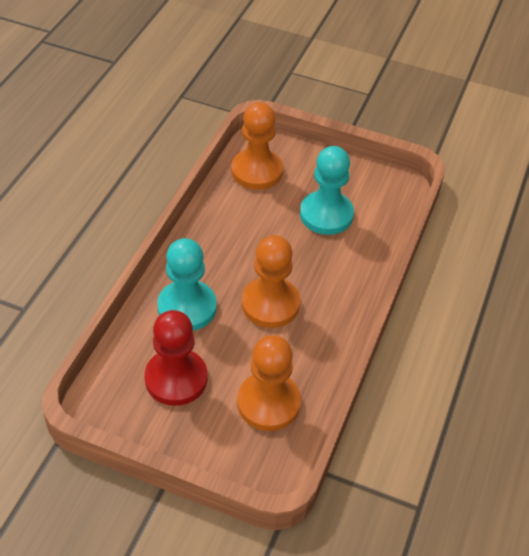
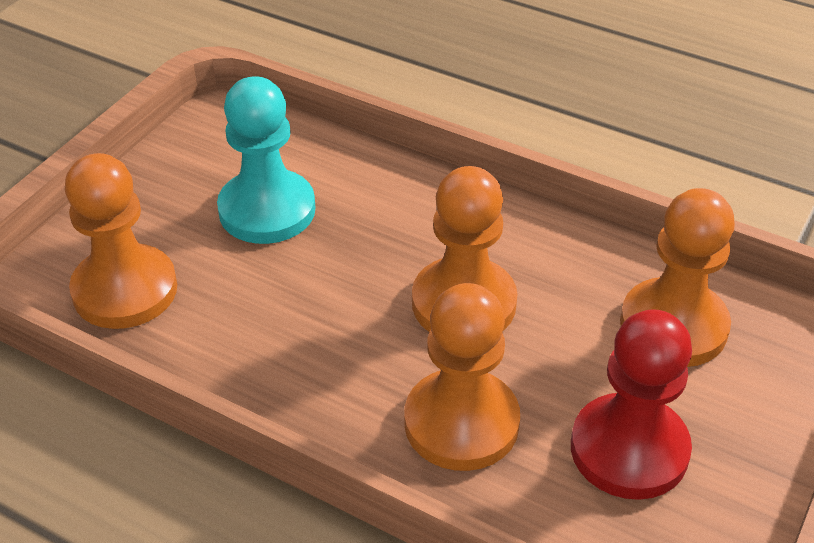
camera: 80 degrees left, 5 degrees down
(187, 307) = (461, 423): turquoise pawn -> orange pawn

